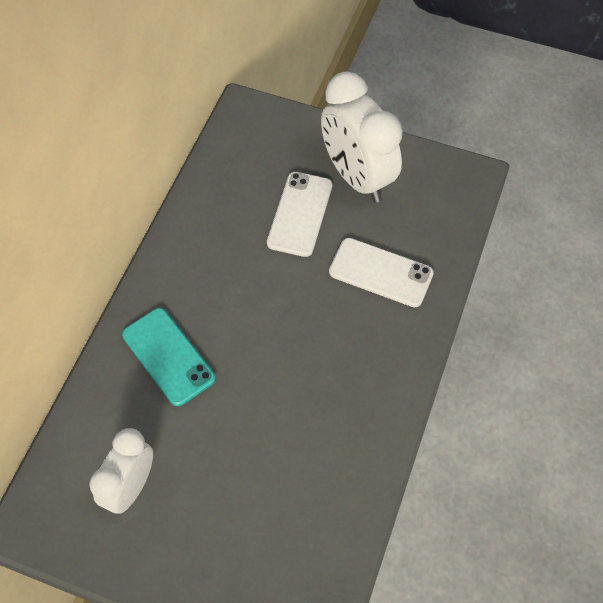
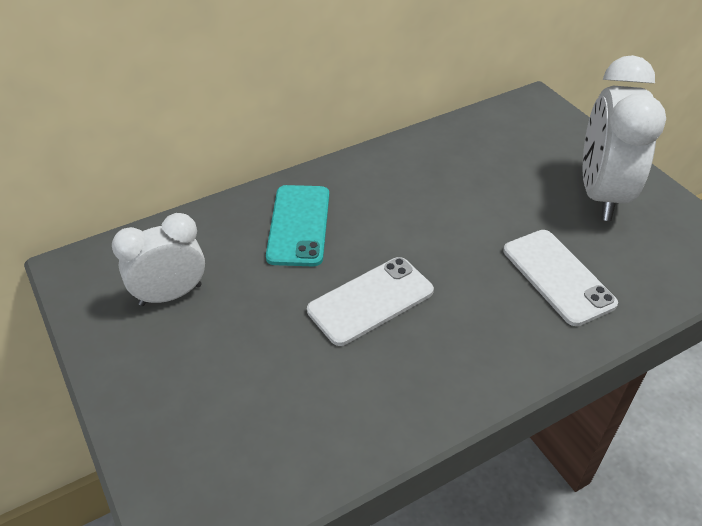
camera: 40 degrees right, 15 degrees down
(300, 214) = (517, 192): white phone -> white phone (370, 301)

